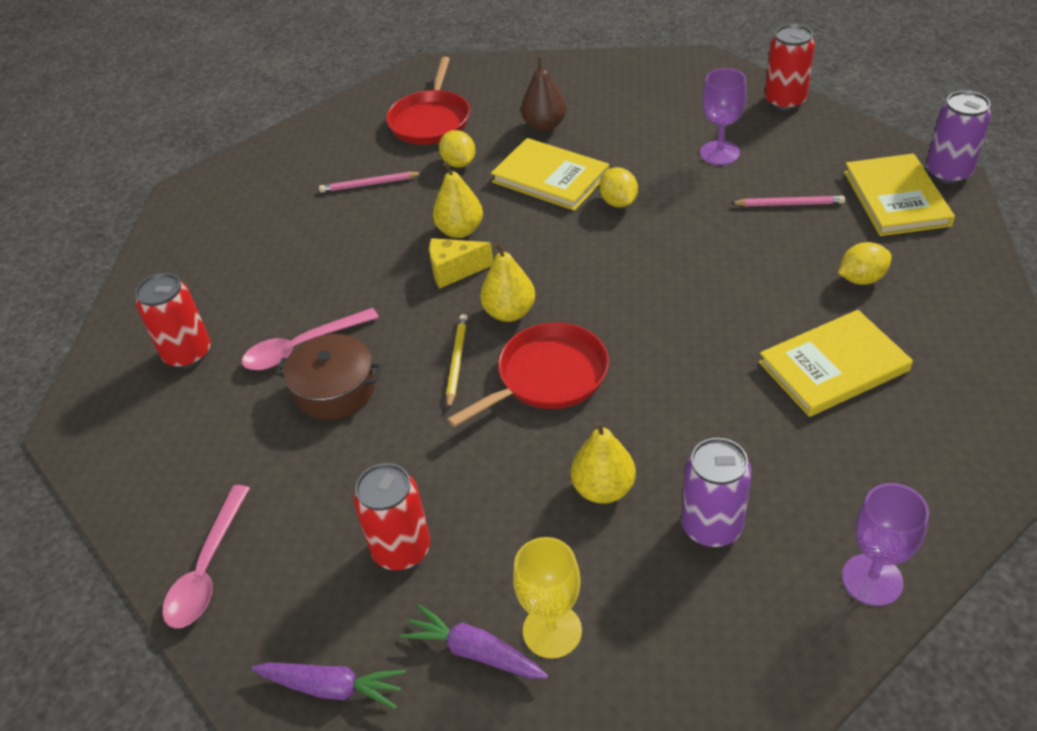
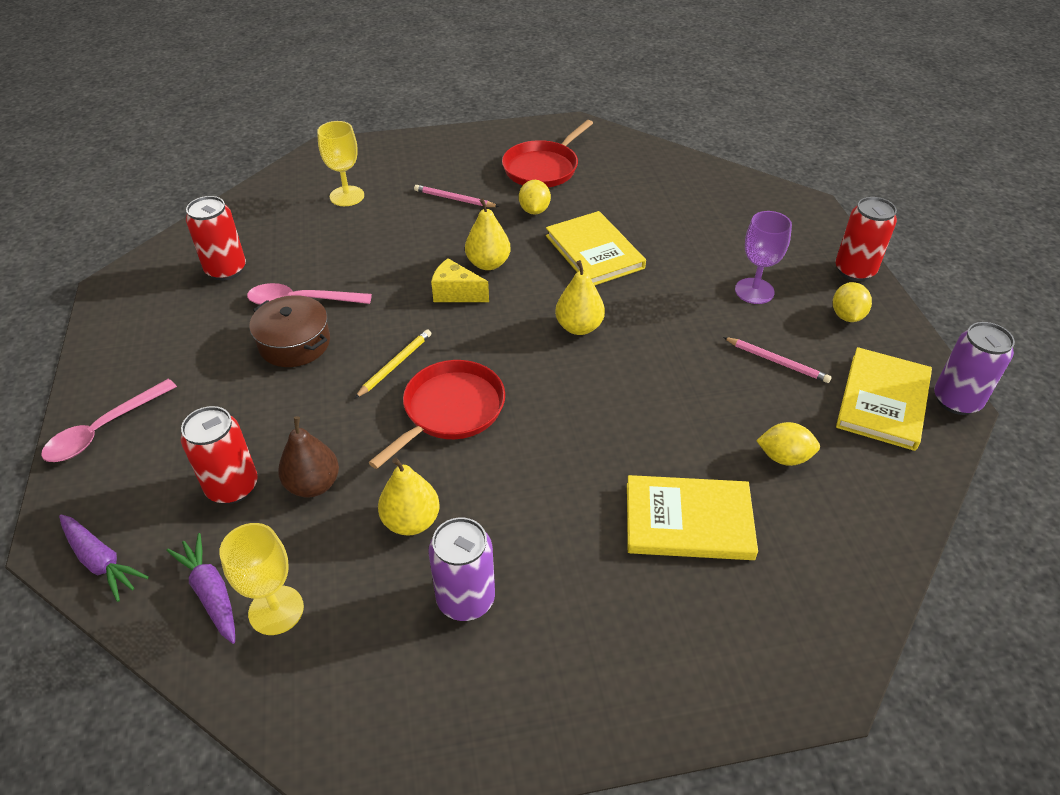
camera: 25 degrees right, 0 degrees up
(252, 227) = (347, 196): none -> yellow goblet
(509, 312) = (467, 345): yellow pear -> yellow pear (579, 327)
(544, 126) = (627, 208): brown pear -> brown pear (313, 485)
(548, 376) = (450, 410): red pan -> red pan turned 45 degrees counterclockwise
(618, 202) = (631, 295): yellow lemon -> yellow lemon (847, 316)
(872, 579) = (554, 722): purple goblet -> none

